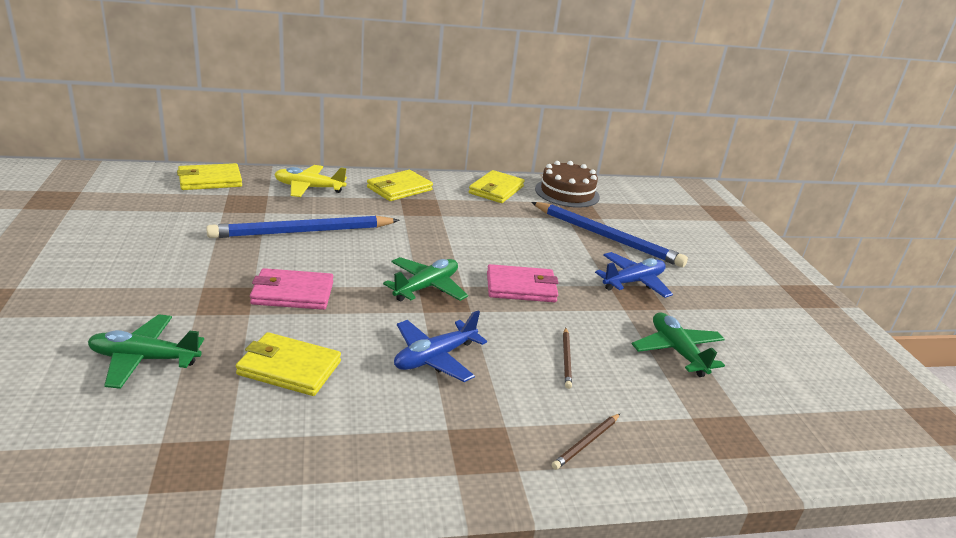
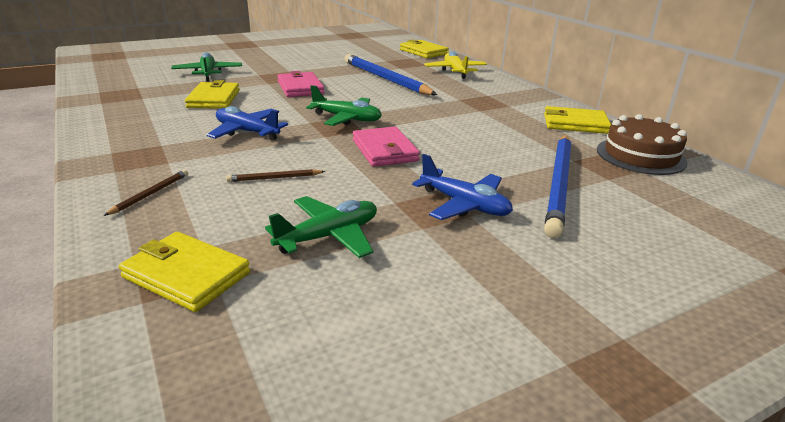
camera: 75 degrees right, 0 degrees up
(399, 189) = (504, 92): yellow wallet -> yellow wallet (186, 275)
(586, 443) = (150, 194): brown pencil -> brown pencil turned 90 degrees clockwise

